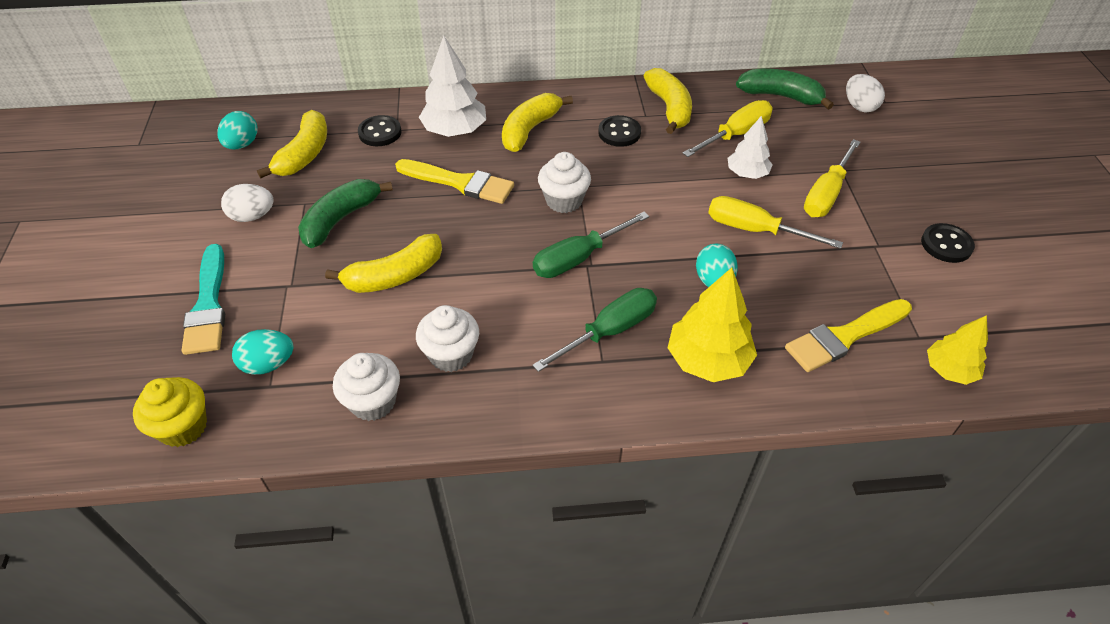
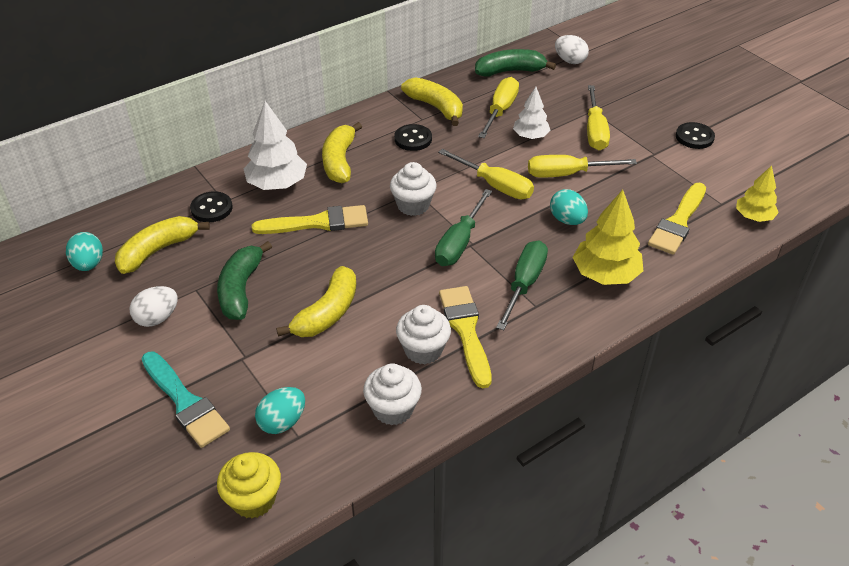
camera: 30 degrees left, 5 degrees down
(304, 154) = (158, 250): yellow banana -> yellow banana turned 120 degrees counterclockwise
(508, 354) = (466, 330): none -> yellow brush
(665, 212) = (495, 185): none -> yellow screwdriver

